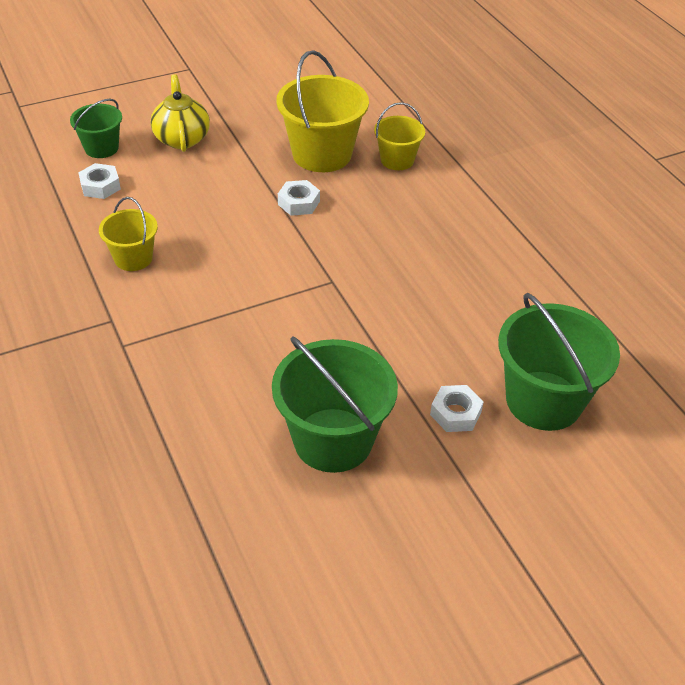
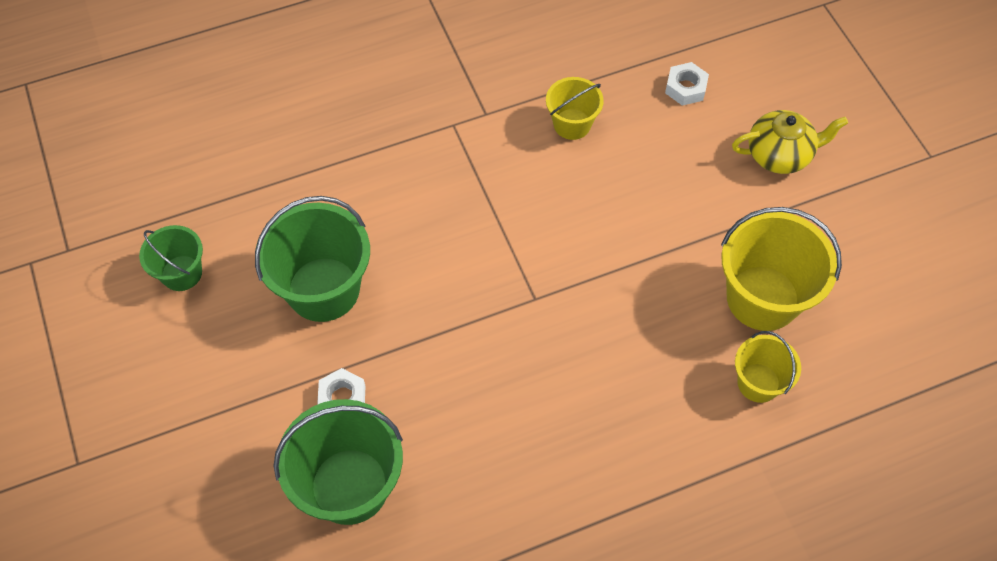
camera: 95 degrees right, 15 degrees up
(101, 148) = (753, 83): green bucket -> green bucket (181, 273)
(299, 203) = (666, 271): white nut -> none

